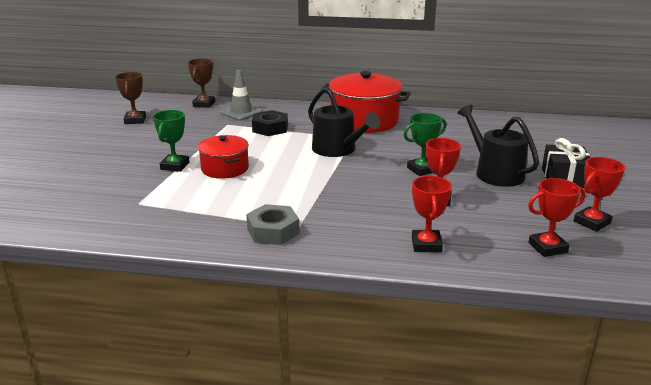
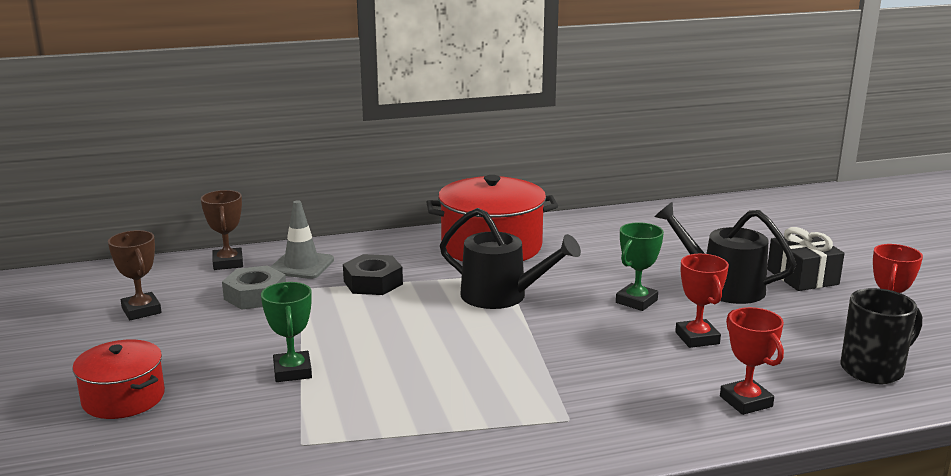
camera: 25 degrees left, 5 degrees down
(225, 168) = (373, 358): red pot -> red pot (123, 398)
(273, 231) = (542, 434): grey nut -> grey nut (255, 295)
(547, 247) = (873, 369): red trophy -> black mug

